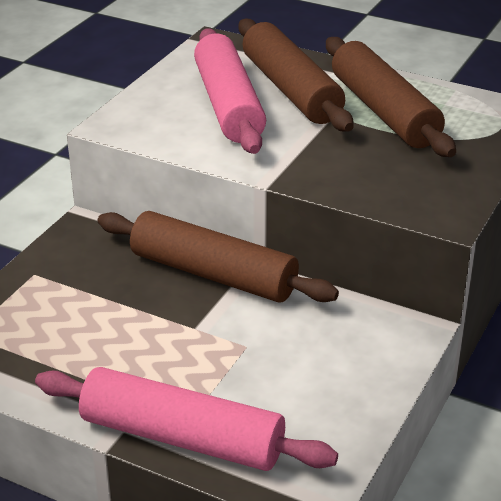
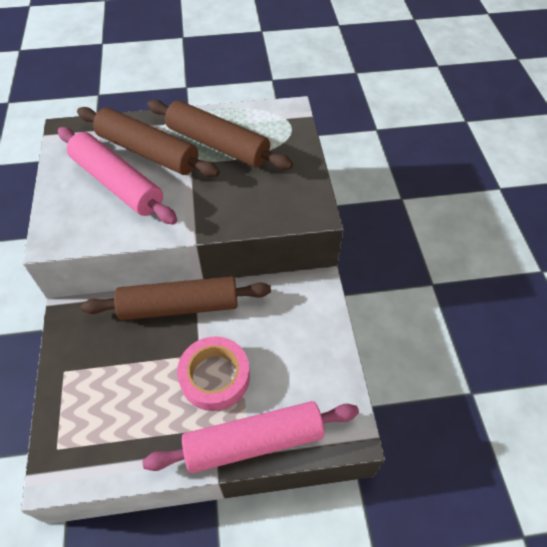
camera: 35 degrees left, 20 degrees up
(193, 356) = (215, 377): none -> pink tape

